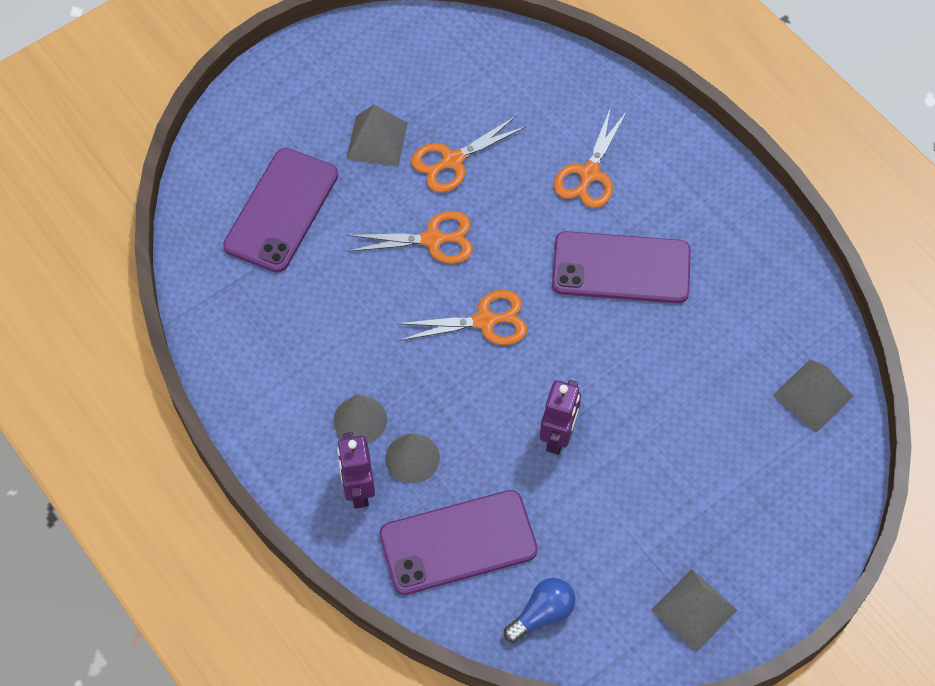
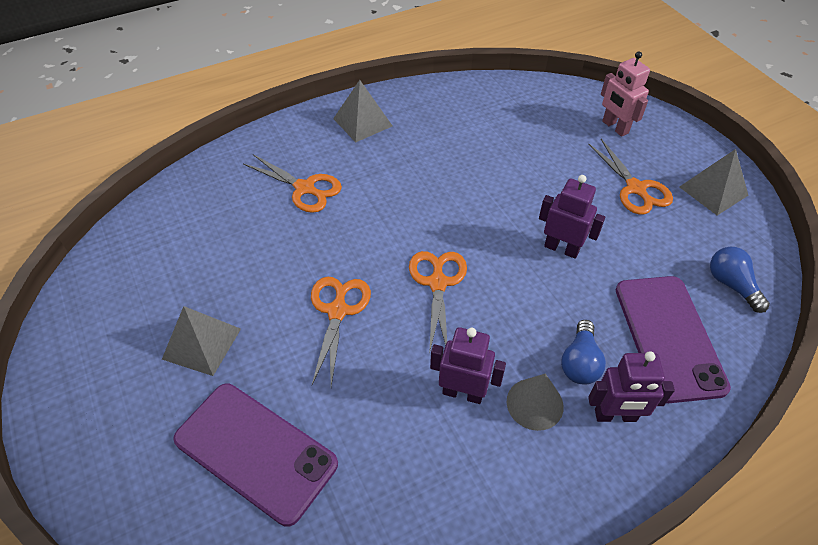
camera: 80 degrees left, 10 degrees down
(361, 358) = (462, 393): none -> purple robot
(412, 458) = (580, 362): grey cone -> blue light bulb
(452, 161) = (253, 282): orange scissors -> orange scissors (636, 189)
(621, 268) = (404, 183): purple phone -> none
(787, 495) = (615, 127): none -> pink robot
(813, 395) = (534, 102): grey pyramid -> grey pyramid (362, 122)

